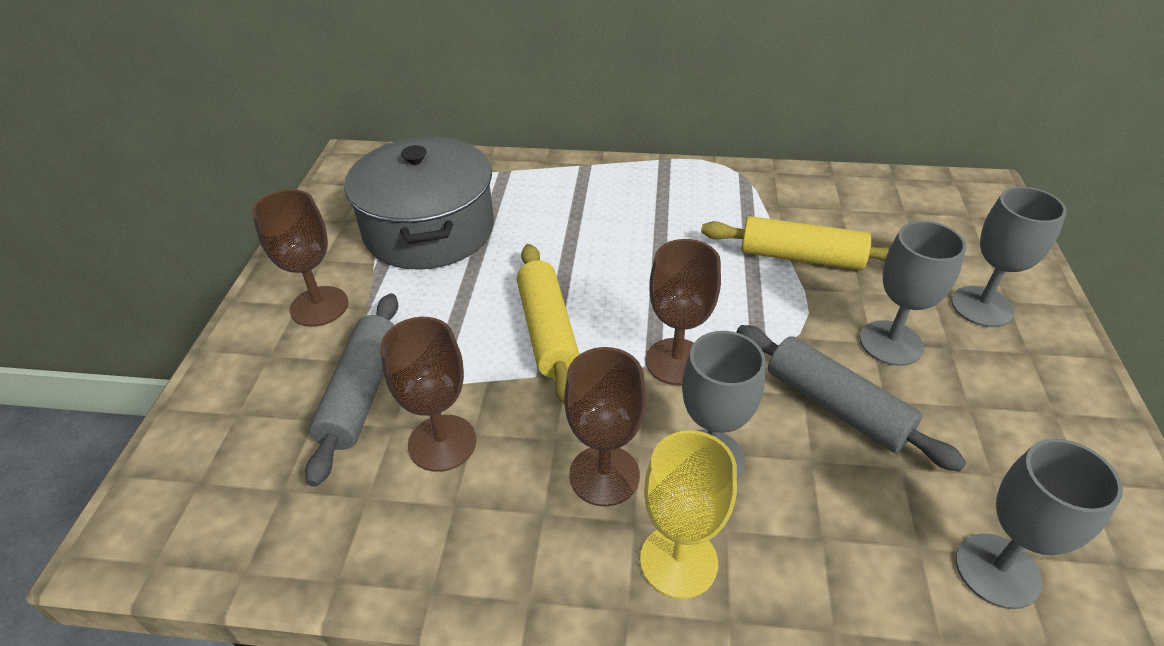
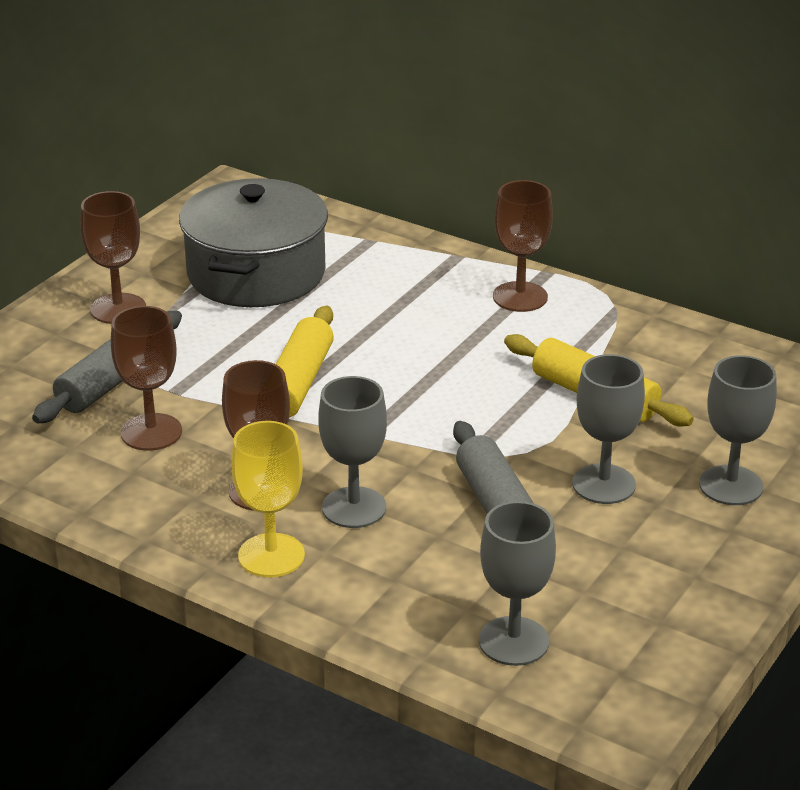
camera: 25 degrees right, 10 degrees down
(676, 361) = (390, 438): brown goblet -> brown goblet (520, 297)

